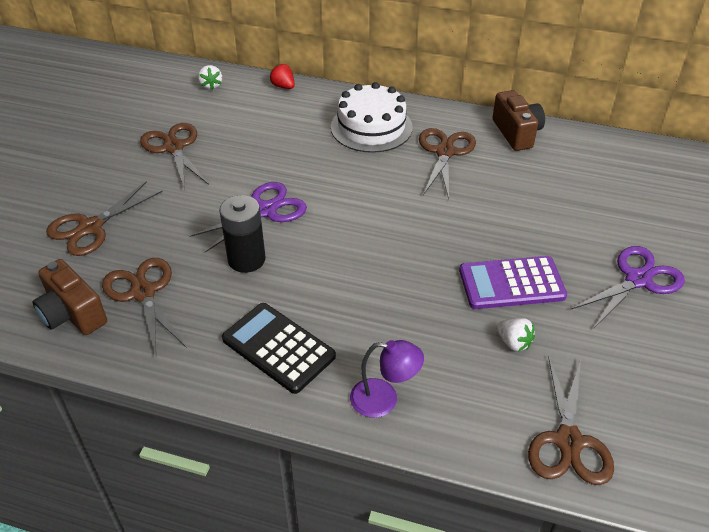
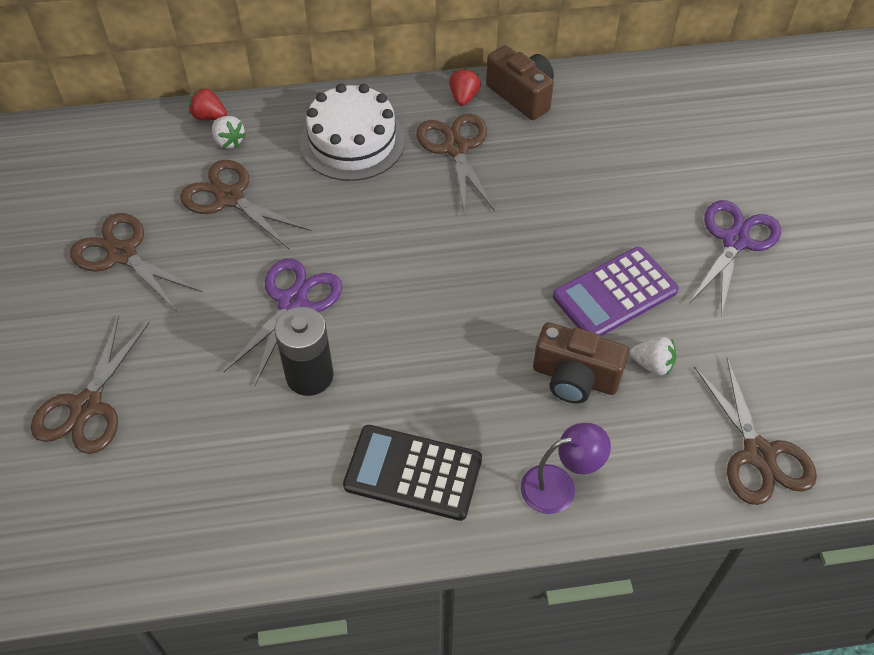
camera: 25 degrees left, 10 degrees up
(72, 314) = (142, 531): brown camera -> brown camera (575, 378)
(143, 293) = (212, 468): brown scissors -> brown scissors (230, 198)
(211, 85) = (113, 145): white strawberry -> white strawberry (229, 141)
(470, 122) = (464, 97): none -> red strawberry

